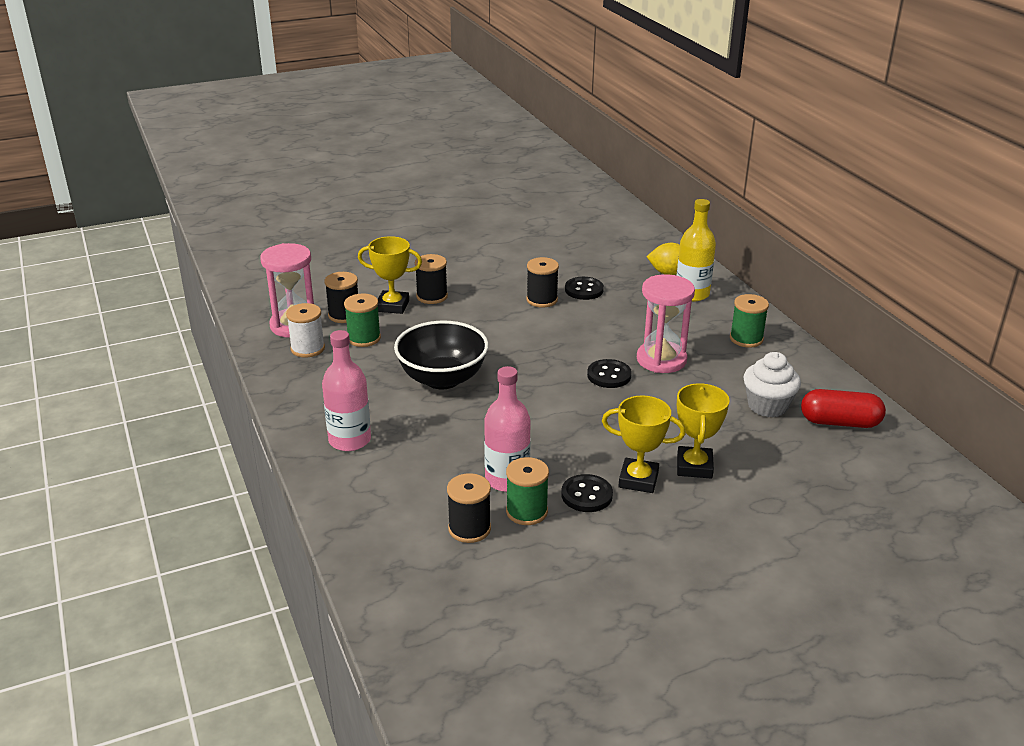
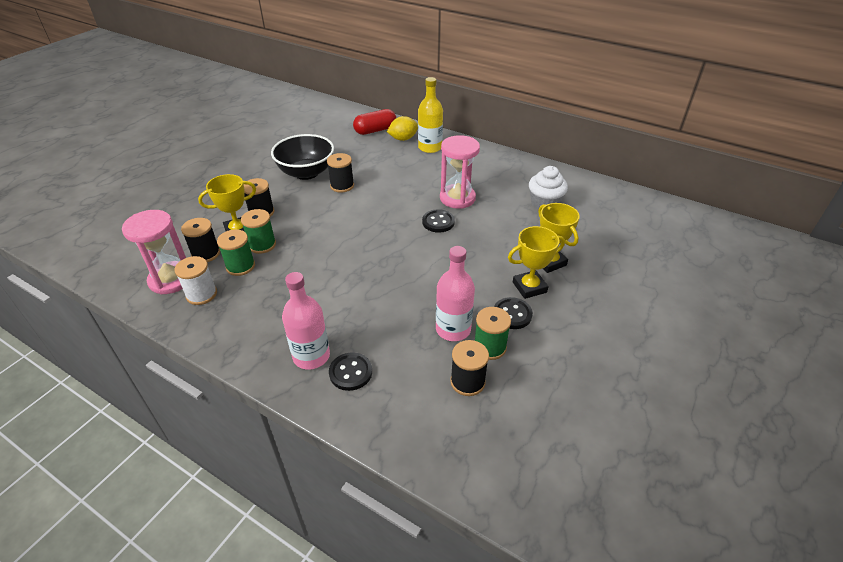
camera: 35 degrees left, 10 degrees up
(442, 379) = (332, 273): black bowl -> black bowl (306, 173)
(584, 290) = (362, 169): black button -> black button (350, 372)
(746, 339) = (489, 165): green spool -> green spool (262, 245)
(839, 422) = (589, 197): red capsule -> red capsule (375, 130)

